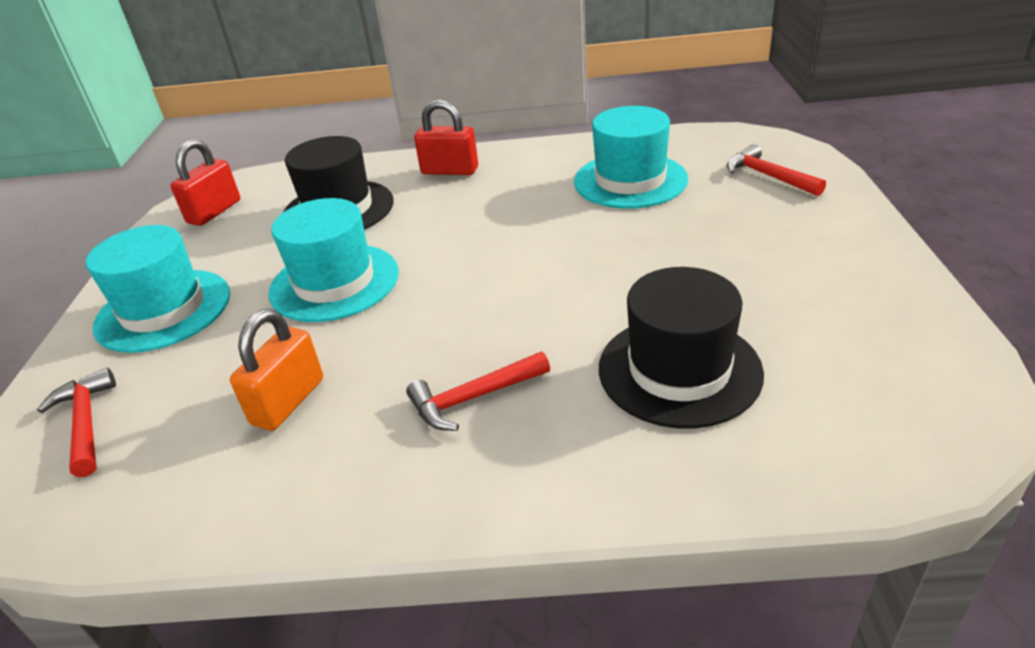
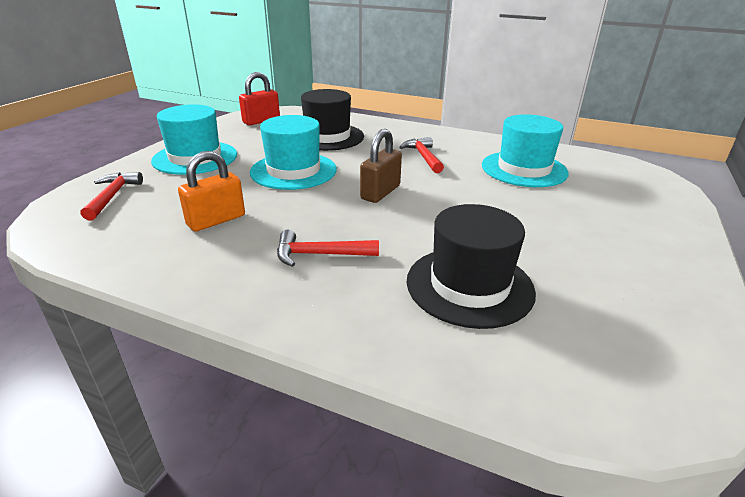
camera: 20 degrees right, 5 degrees down
(449, 170) = (409, 135): red padlock -> none
(480, 276) = (380, 192): none -> brown padlock
(768, 176) = (631, 193): red hammer -> red hammer (423, 157)

